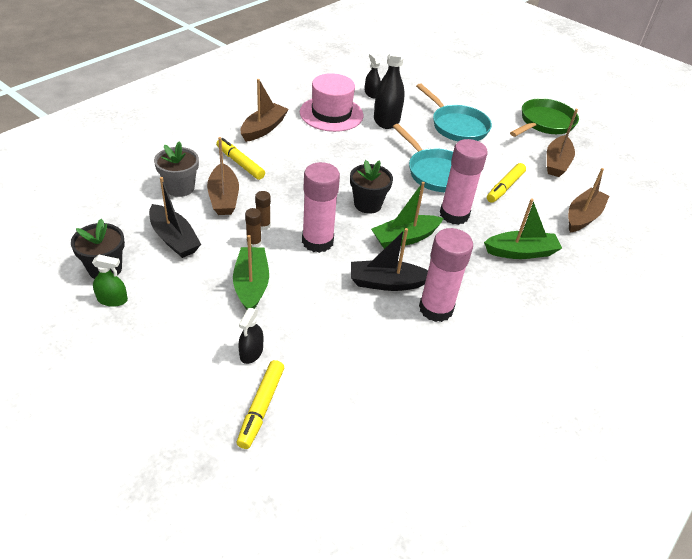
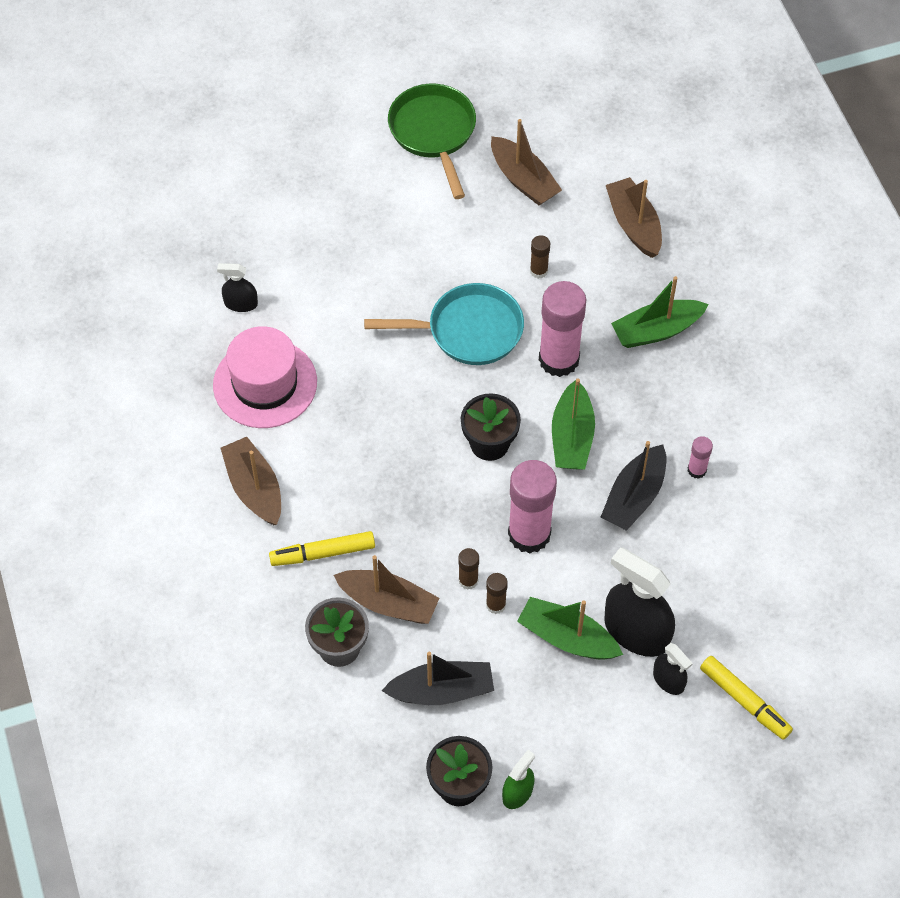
camera: 55 degrees left, 15 degrees up
(386, 119) = (316, 319): black spray bottle -> black spray bottle (636, 631)
(436, 309) = (697, 470): pink glue stick -> pink glue stick, size x0.46
(457, 126) = (382, 243): turquoise pan -> none
(505, 187) = (538, 271): yellow marker -> brown glue stick
(520, 252) = (656, 330): green boat -> green boat turned 135 degrees counterclockwise

